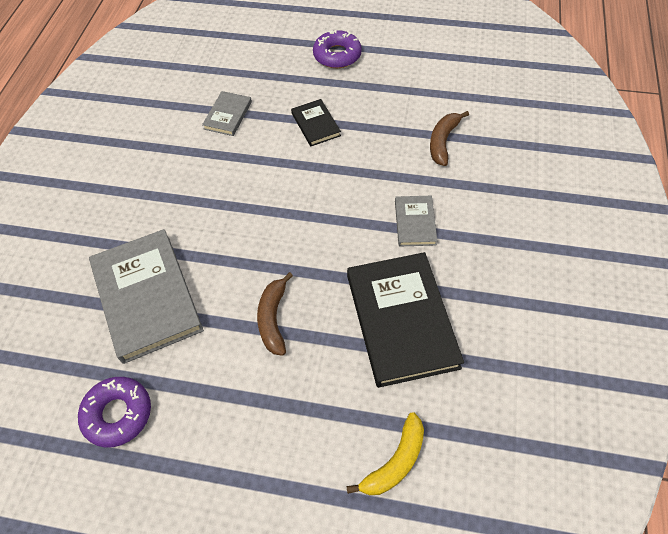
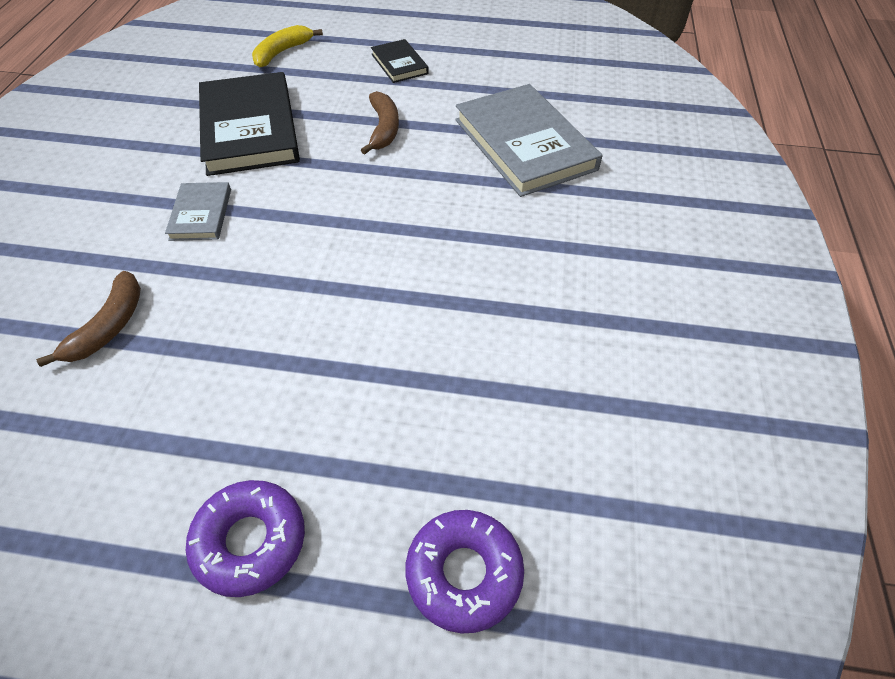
camera: 175 degrees right, 5 degrees down
(118, 414) = (518, 72): purple donut -> purple donut (464, 573)
(228, 115) = (477, 378): grey book -> none
(315, 124) = (317, 359): black book -> black book (399, 64)

